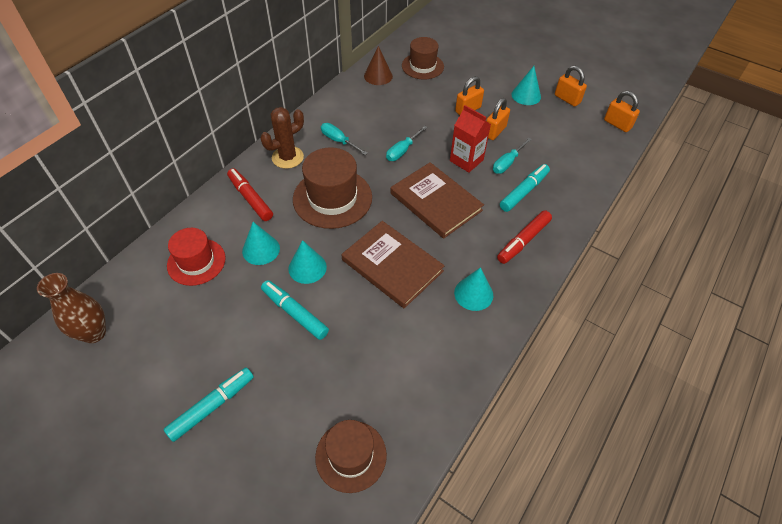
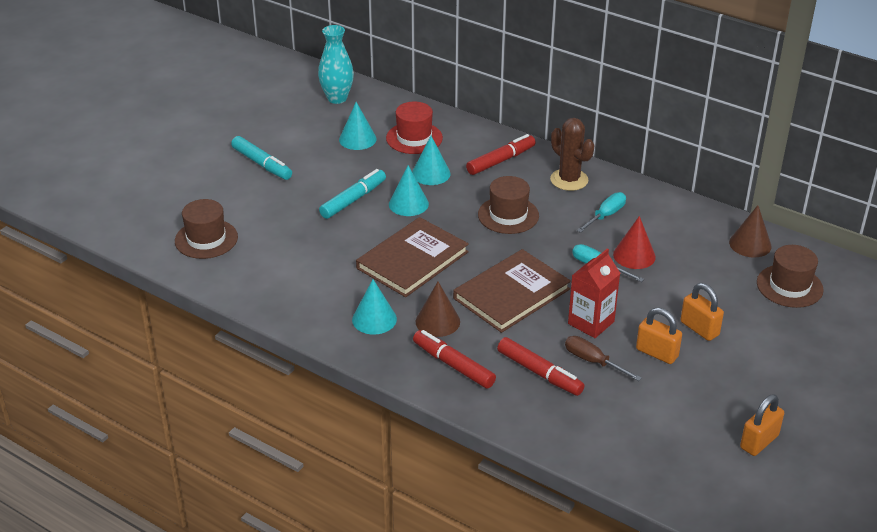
camera: 90 degrees right, 15 degrees down
(94, 333) = (337, 98): brown vase -> turquoise vase
(332, 198) = (508, 215): brown hat -> brown hat, size x0.66
(389, 131) = (634, 255): none -> red cone
(473, 249) = (437, 321): none -> brown cone
(507, 163) = (593, 361): turquoise screwdriver -> brown screwdriver
(524, 191) = (539, 373): turquoise marker -> red marker
(526, 95) = (753, 393): turquoise cone -> turquoise cone (357, 139)
(617, 124) = (710, 496): orange padlock -> none

